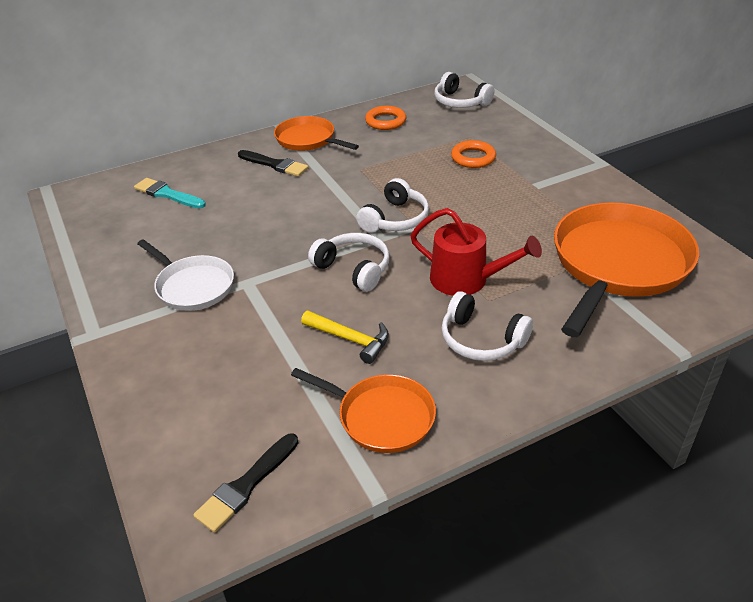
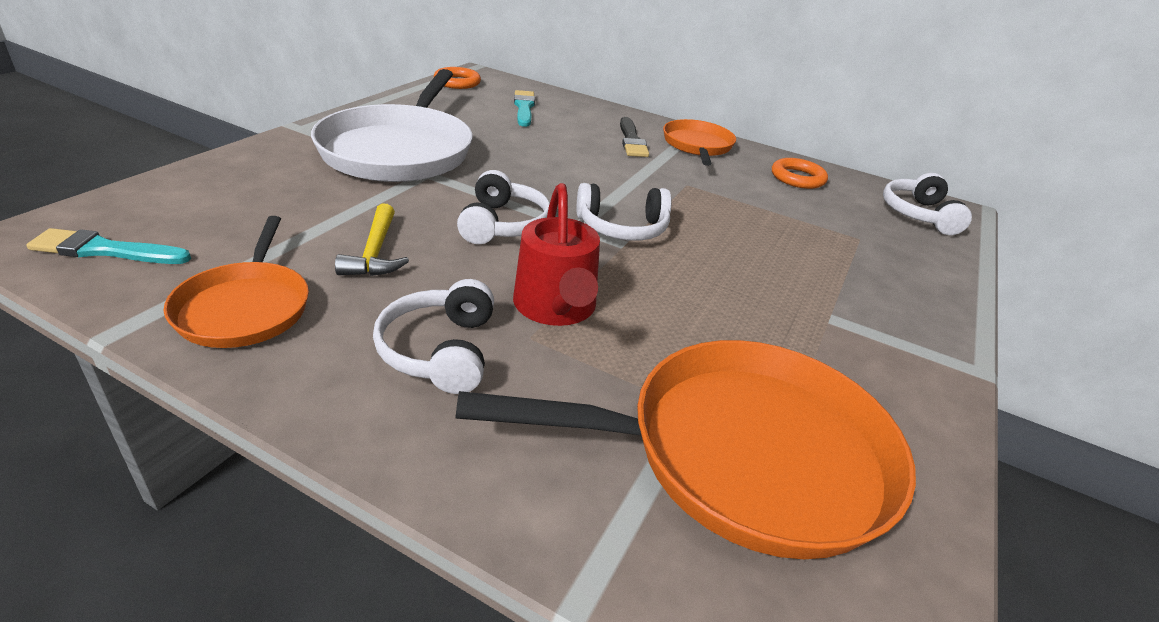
camera: 50 degrees right, 5 degrees down
(193, 286) = (399, 150): white pan -> white pan, size x1.80
(246, 485) = (105, 250): black brush -> turquoise brush
(473, 158) = (817, 252): orange ring -> orange ring (457, 82)

